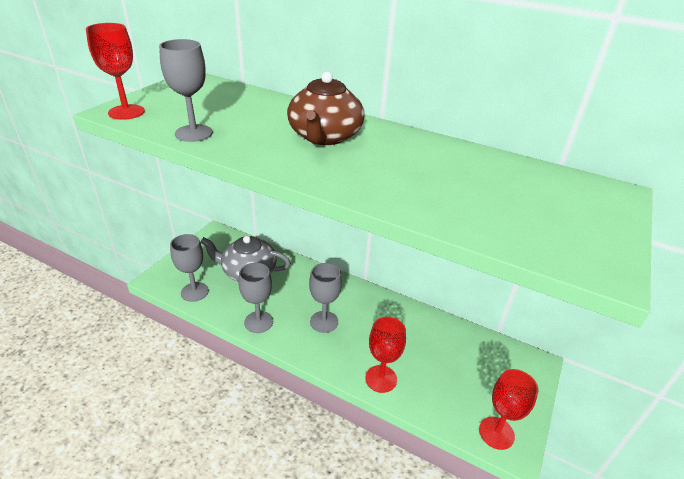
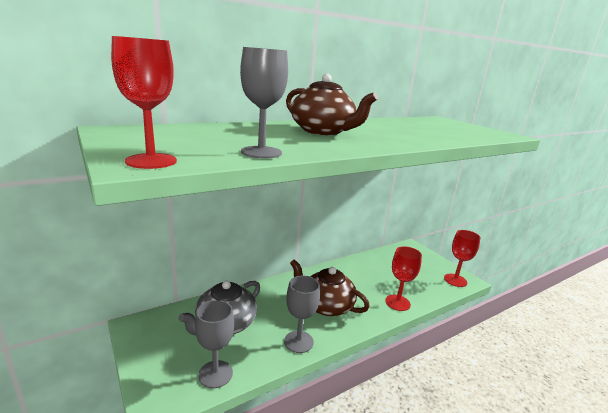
camera: 60 degrees left, 15 degrees down
(324, 322) = (326, 305): grey goblet -> brown teapot

